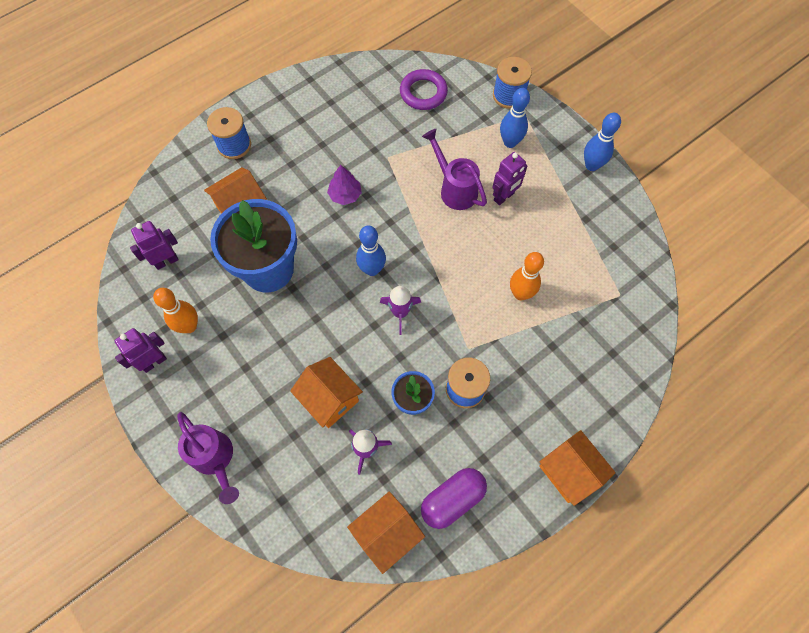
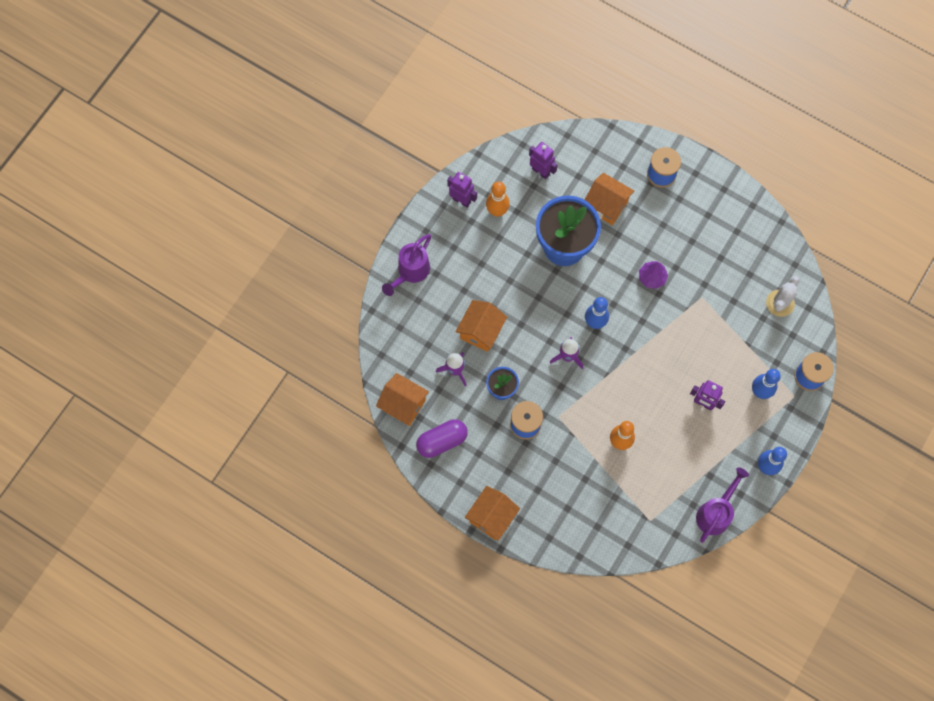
camera: 70 degrees right, 5 degrees up
(423, 93) = (780, 303): purple ring -> white cactus
(452, 499) = (442, 441): purple capsule -> purple capsule turned 60 degrees counterclockwise
(455, 189) = (694, 361): purple watering can -> purple watering can (716, 513)

